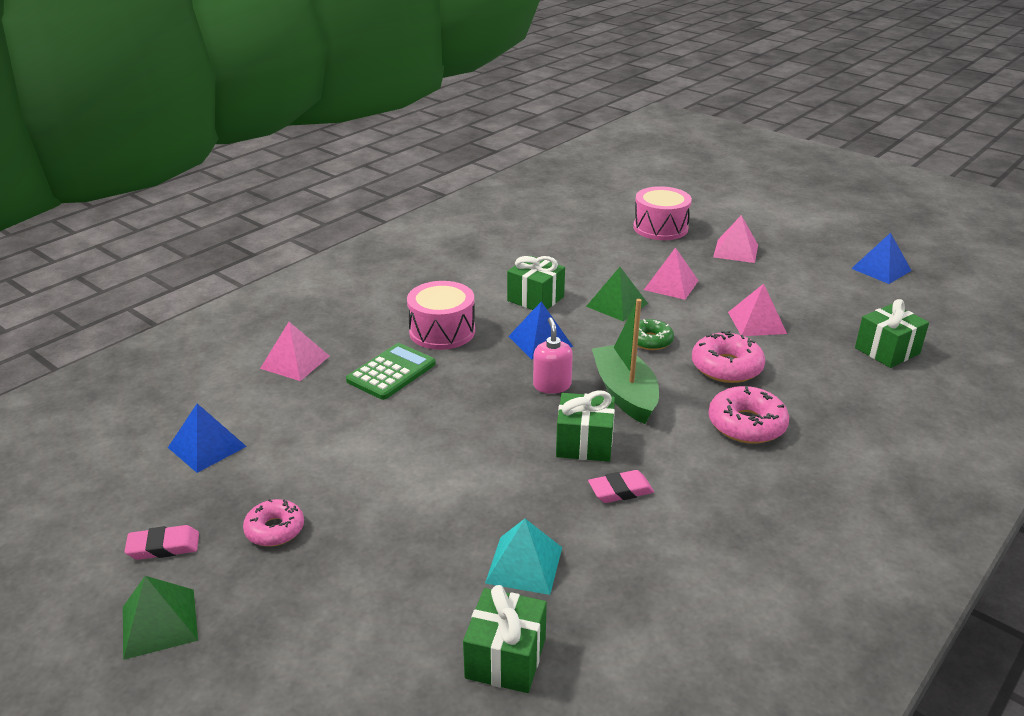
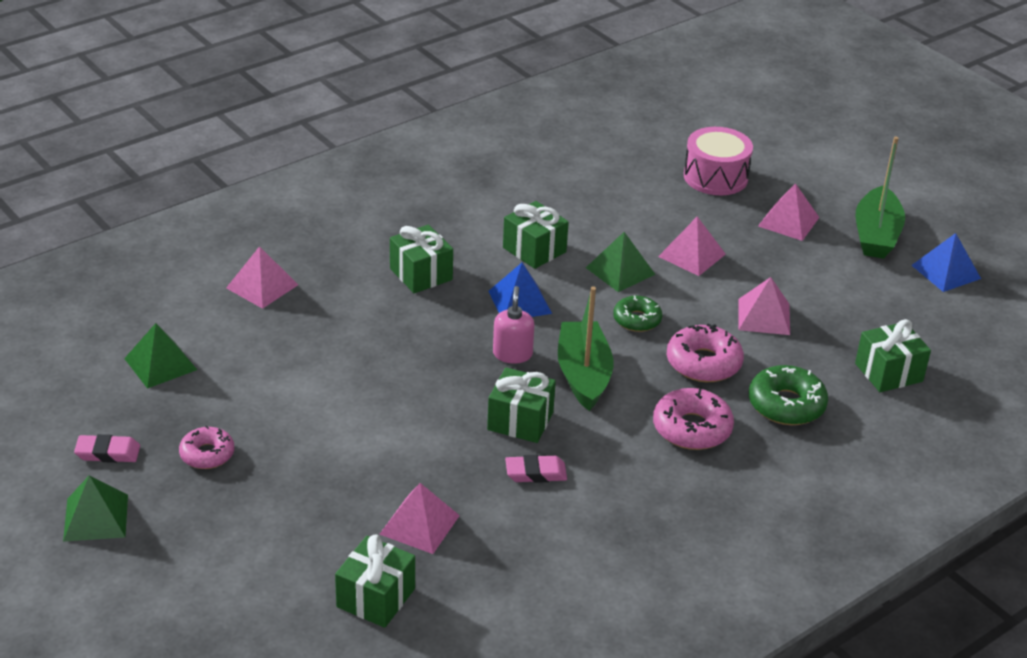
camera: 10 degrees right, 5 degrees up
(207, 446) = (160, 364): blue pyramid -> green pyramid
(391, 372) = (355, 313): green calculator -> none
(442, 331) = (421, 274): pink drum -> green gift
(524, 564) = (419, 524): turquoise pyramid -> pink pyramid
(810, 251) = (876, 235): none -> green boat
(818, 390) = (786, 405): none -> green donut

